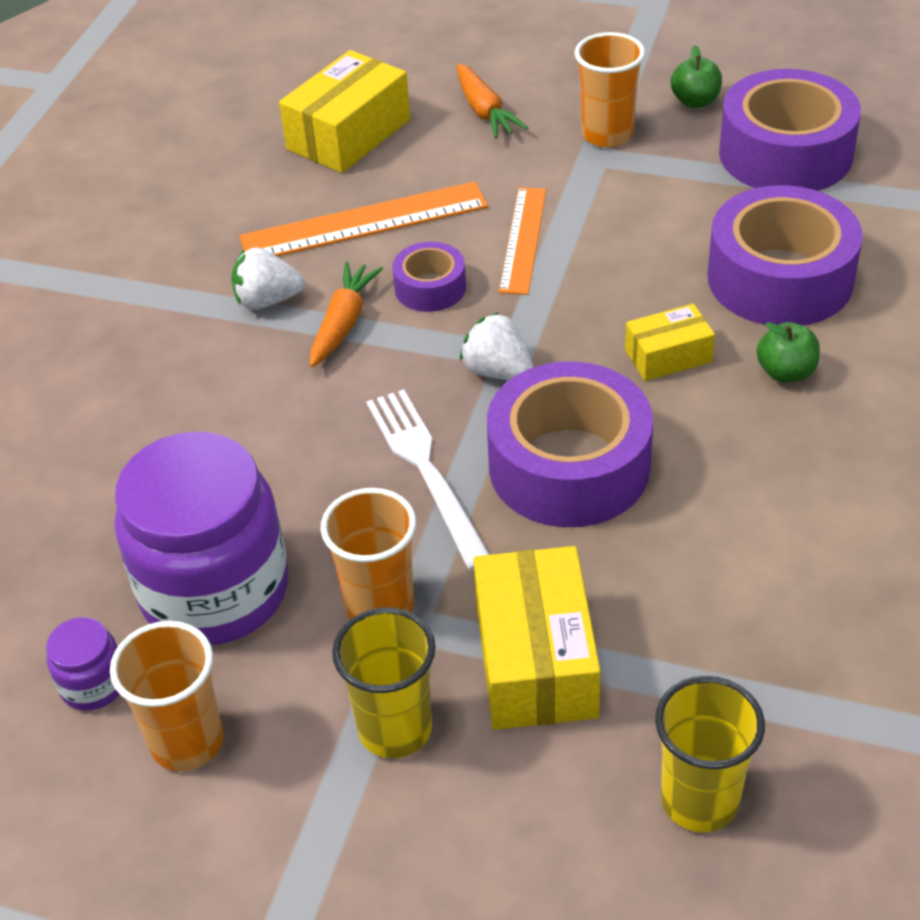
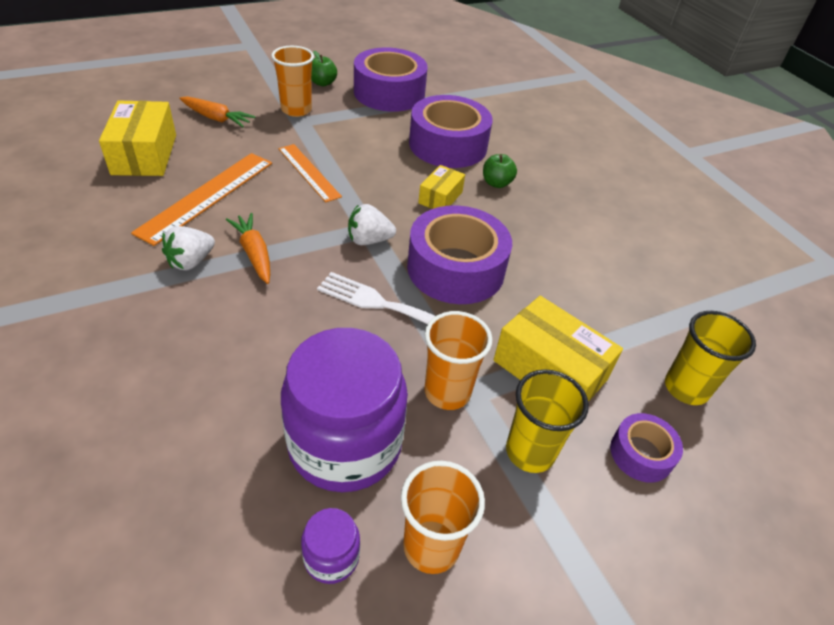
camera: 50 degrees left, 0 degrees up
(430, 288) = (285, 214): purple tape -> purple tape (641, 454)

